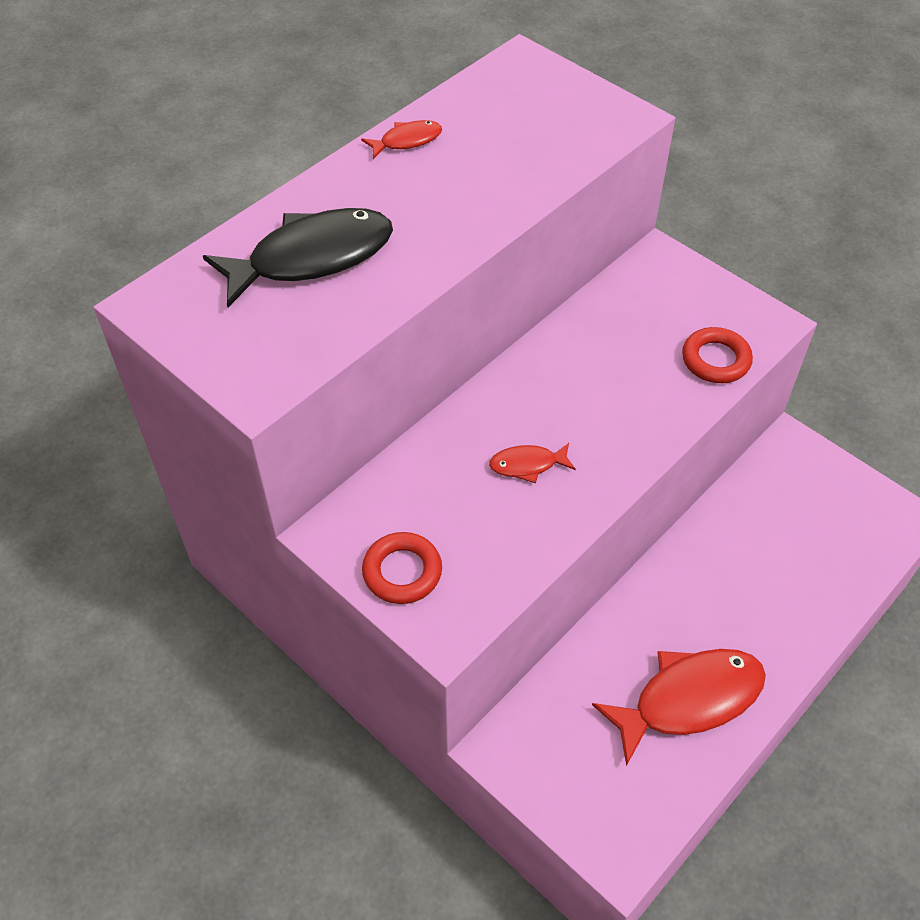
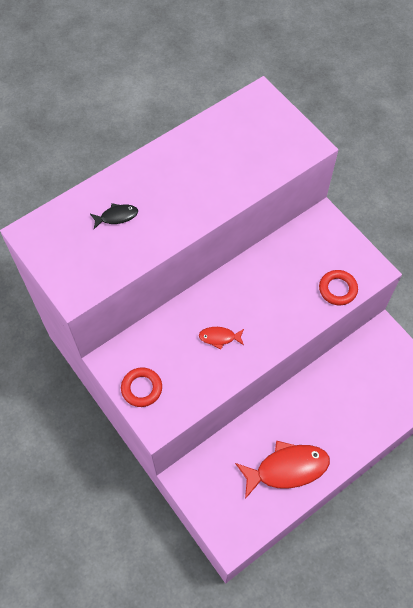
camera: 10 degrees right, 10 degrees up
(311, 257) = (116, 216): black fish -> black fish, size x0.47
(407, 141) = (183, 145): red fish -> none

